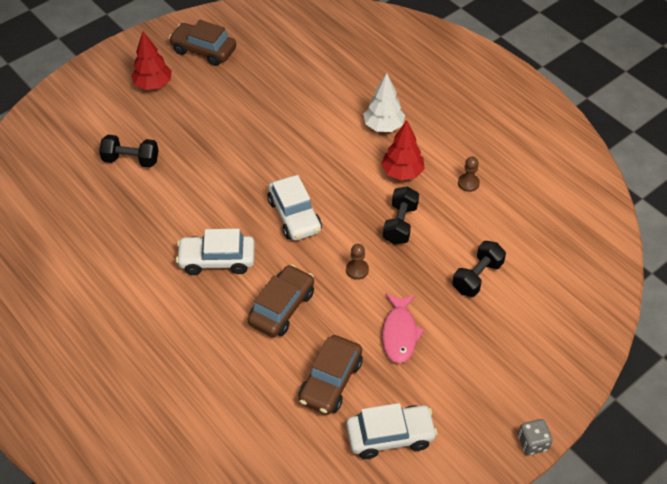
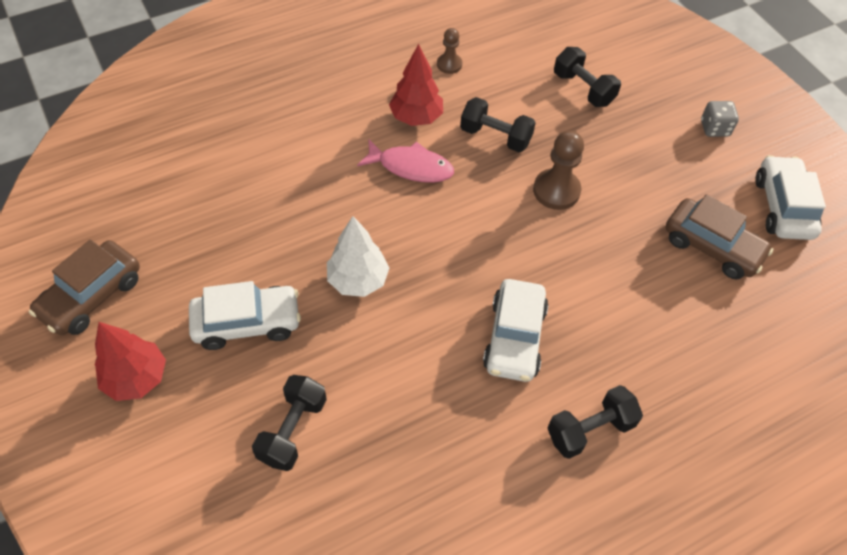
camera: 80 degrees left, 5 degrees up
(154, 311) = (590, 429): none -> black dumbbell
(282, 307) = (602, 277): brown car -> none
(294, 216) = (458, 237): white car -> white car (247, 323)
(357, 270) = (556, 190): brown pawn -> brown pawn, size x1.66
(383, 126) = (333, 118): white tree -> white tree (358, 280)
(399, 333) = (651, 170): pink fish -> pink fish (411, 167)
(532, 443) = (787, 98): grey dice -> grey dice (714, 128)

